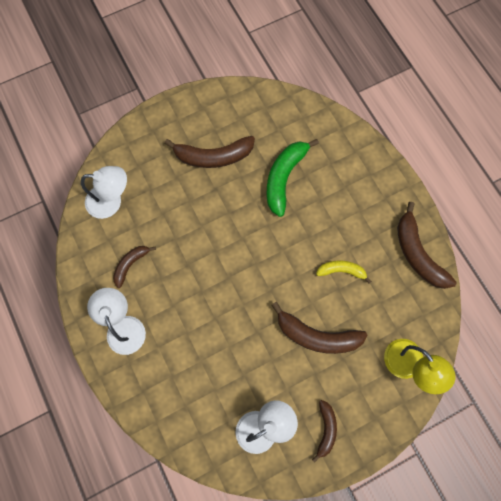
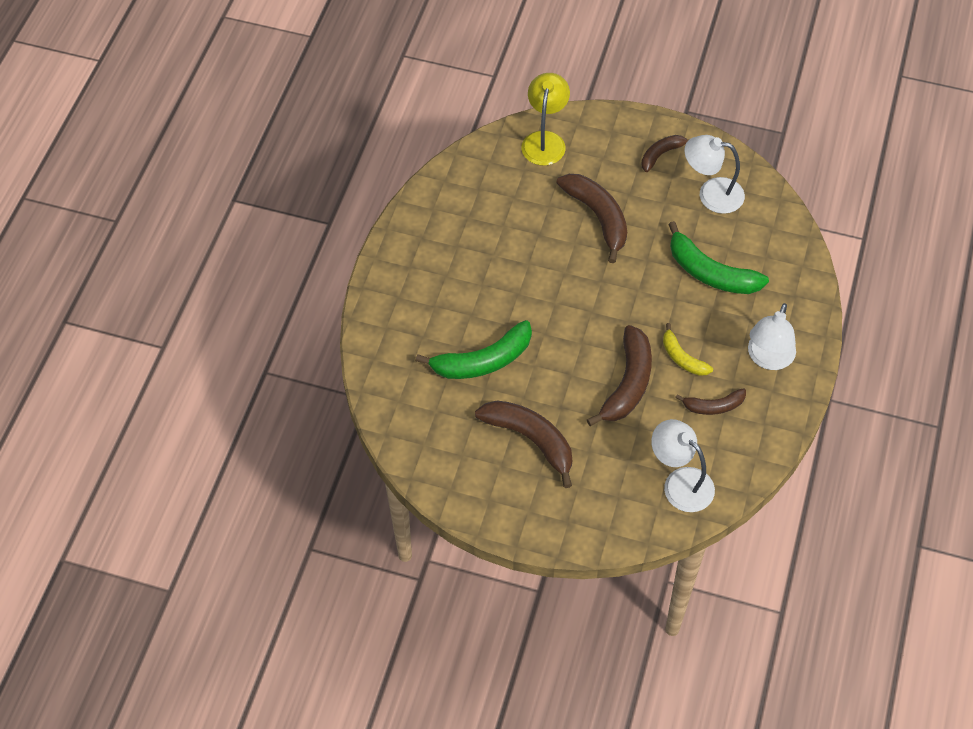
camera: 135 degrees left, 15 degrees down
(210, 359) = (710, 272): none -> green banana
(341, 271) = (520, 244): yellow banana -> yellow banana (682, 358)
(417, 253) = (438, 204): brown banana -> brown banana (628, 383)

